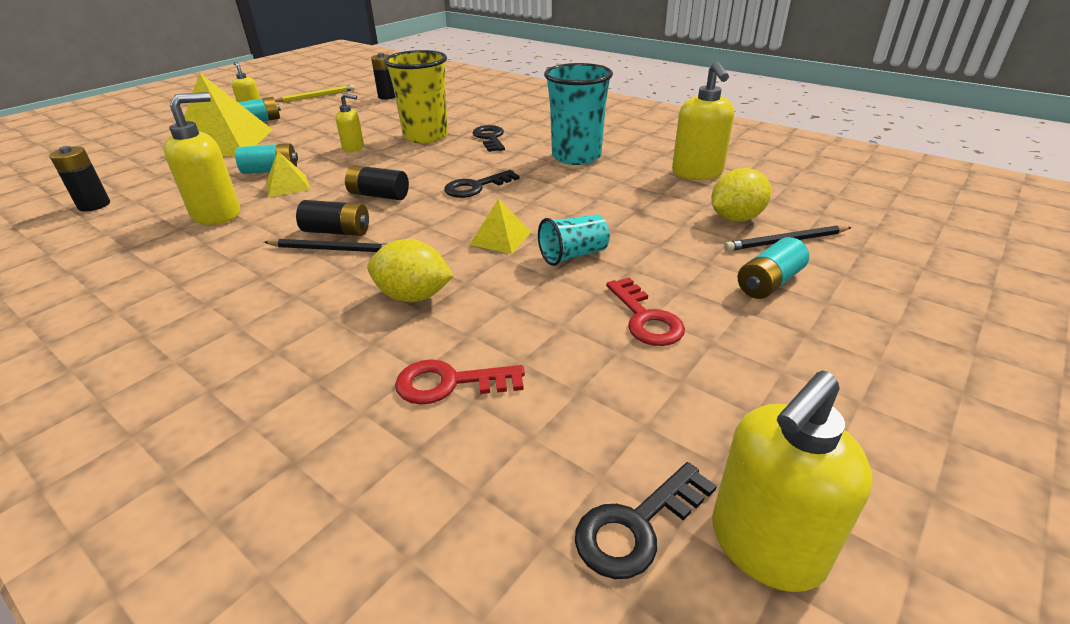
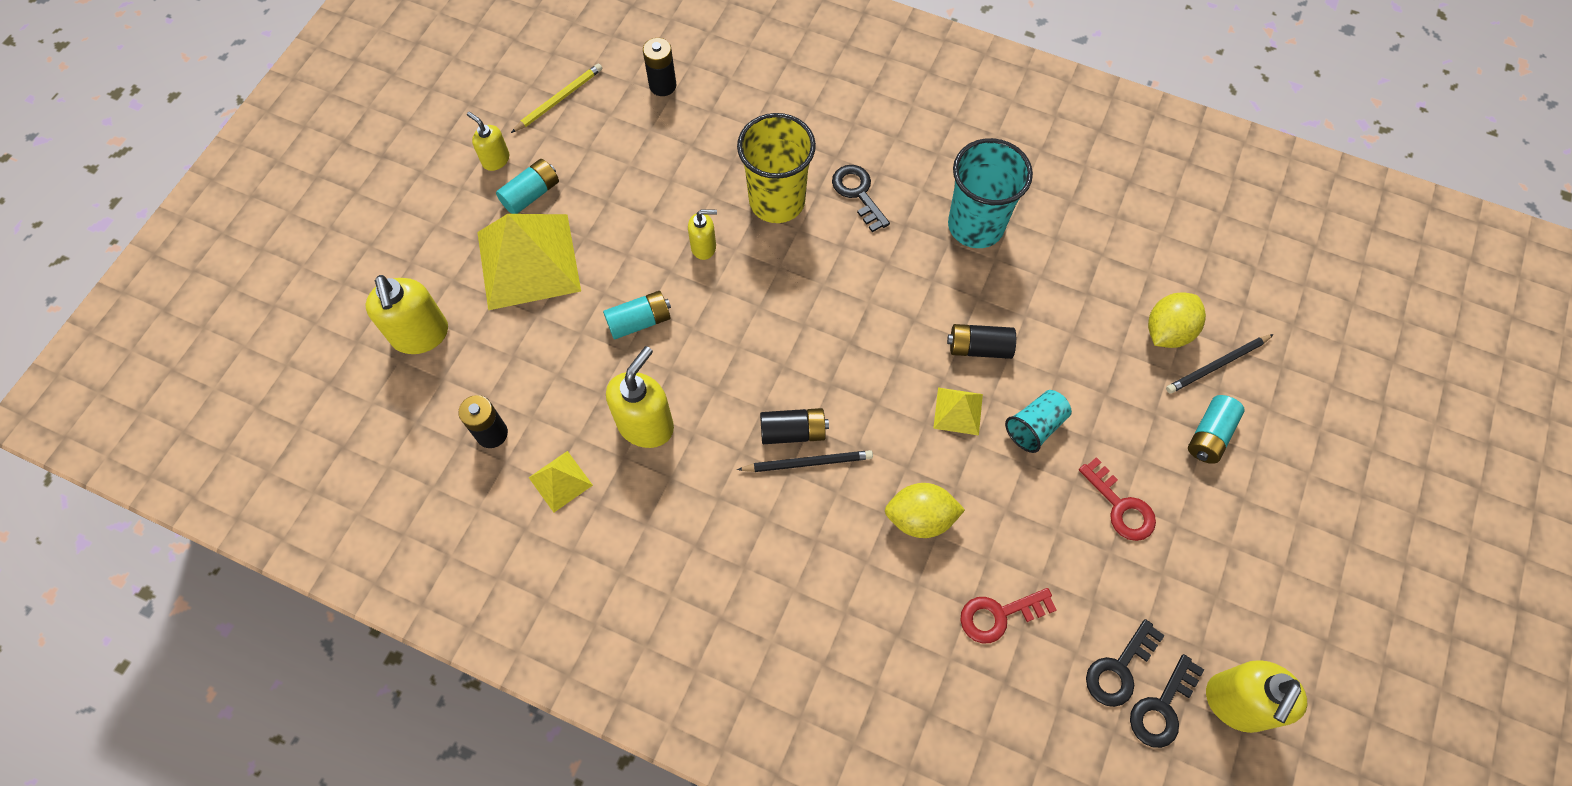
camera: 15 degrees left, 30 degrees up
(287, 185) = (682, 351): yellow pyramid -> yellow pyramid (560, 481)
(378, 195) = (796, 353): black battery -> black battery (979, 348)
(476, 187) = (892, 316): black key -> black key (1119, 669)
(697, 173) = (1115, 243): yellow soap dispenser -> yellow soap dispenser (420, 335)

